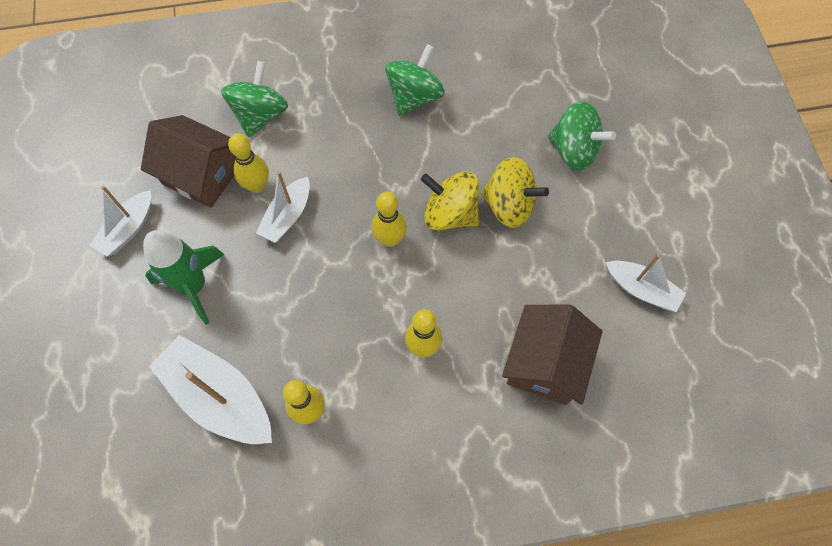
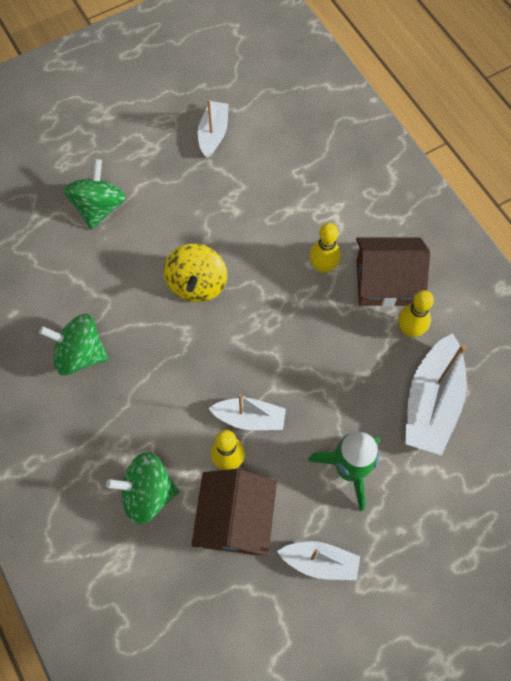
camera: 110 degrees left, 0 degrees up
(390, 239) = (239, 323): yellow bowling pin -> none
(509, 205) = (172, 242): yellow spinning top -> none
(545, 363) = (300, 181): brown house -> brown house (385, 282)

